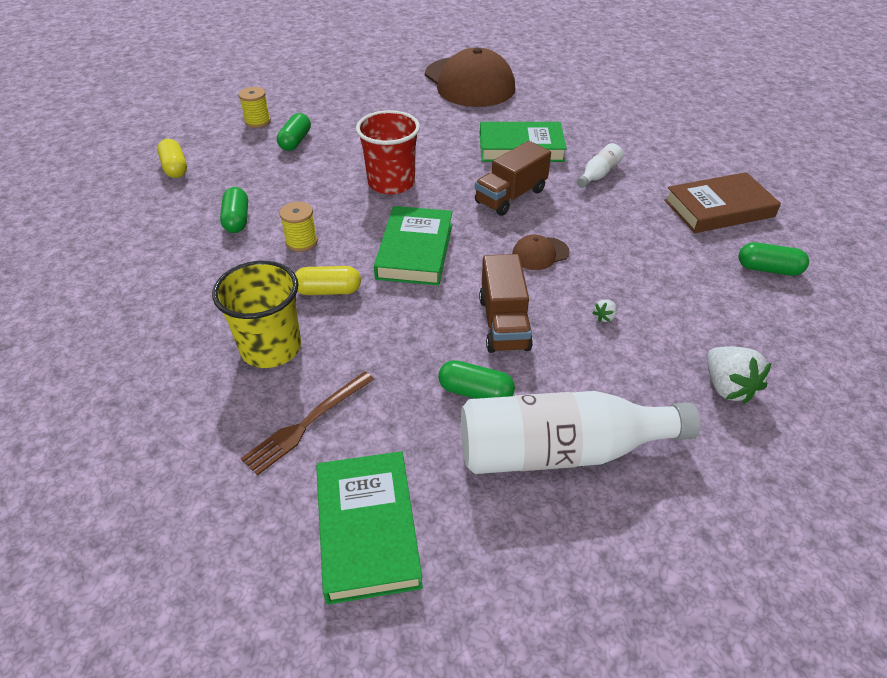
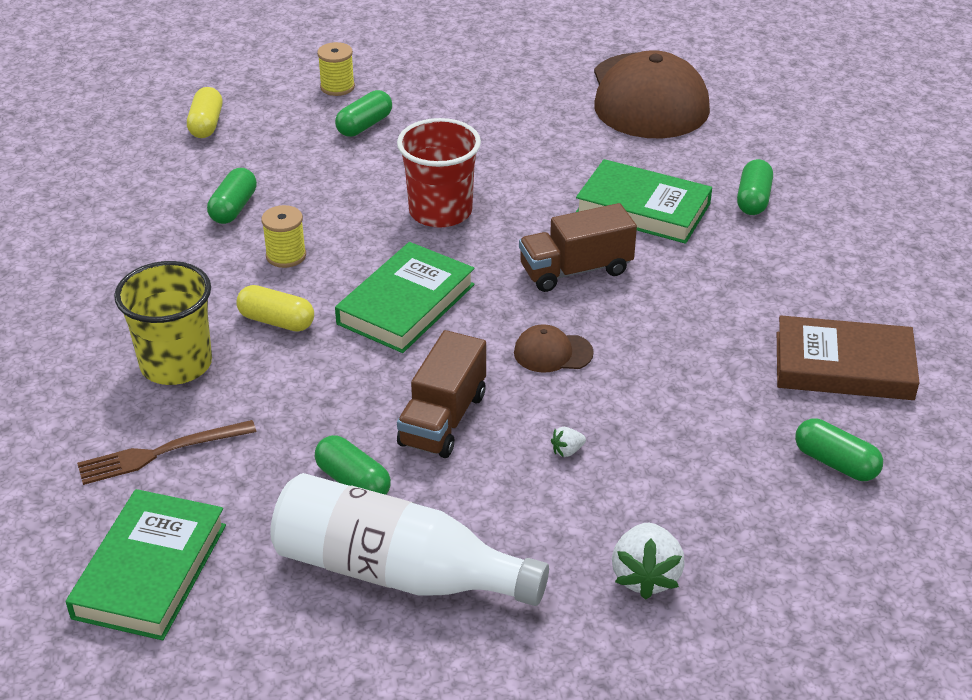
camera: 25 degrees right, 5 degrees down
(581, 126) = (753, 199): none -> green capsule
(598, 174) = (717, 273): white bottle -> none

